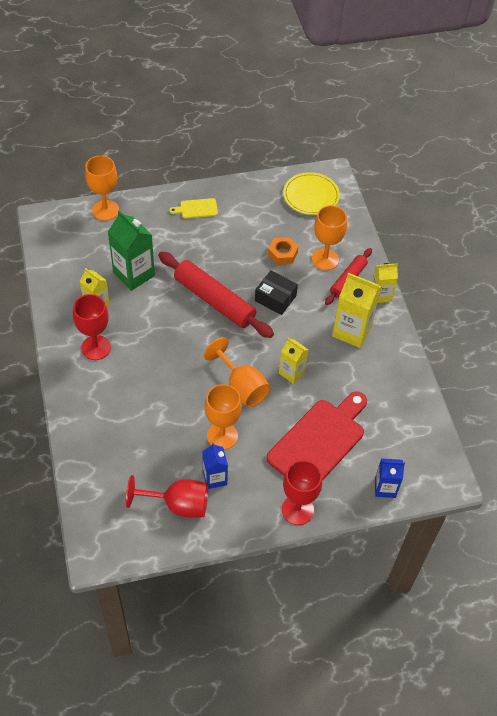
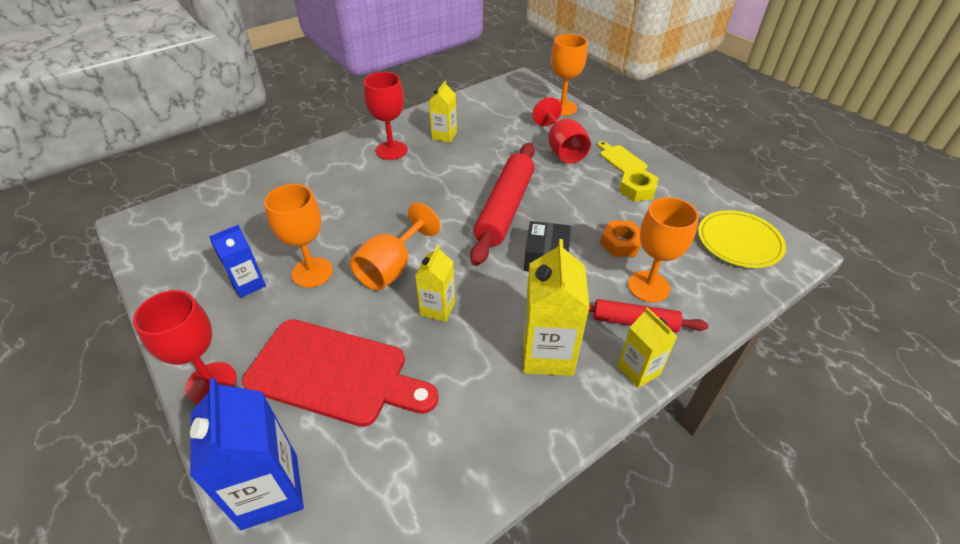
camera: 70 degrees right, 10 degrees down
(134, 274) = (498, 145): green carton -> none
(178, 504) = (205, 264): red goblet -> red goblet (562, 149)
(235, 218) = (637, 190): none -> yellow nut
(385, 488) = (270, 491): blue carton -> blue carton, size x1.66

